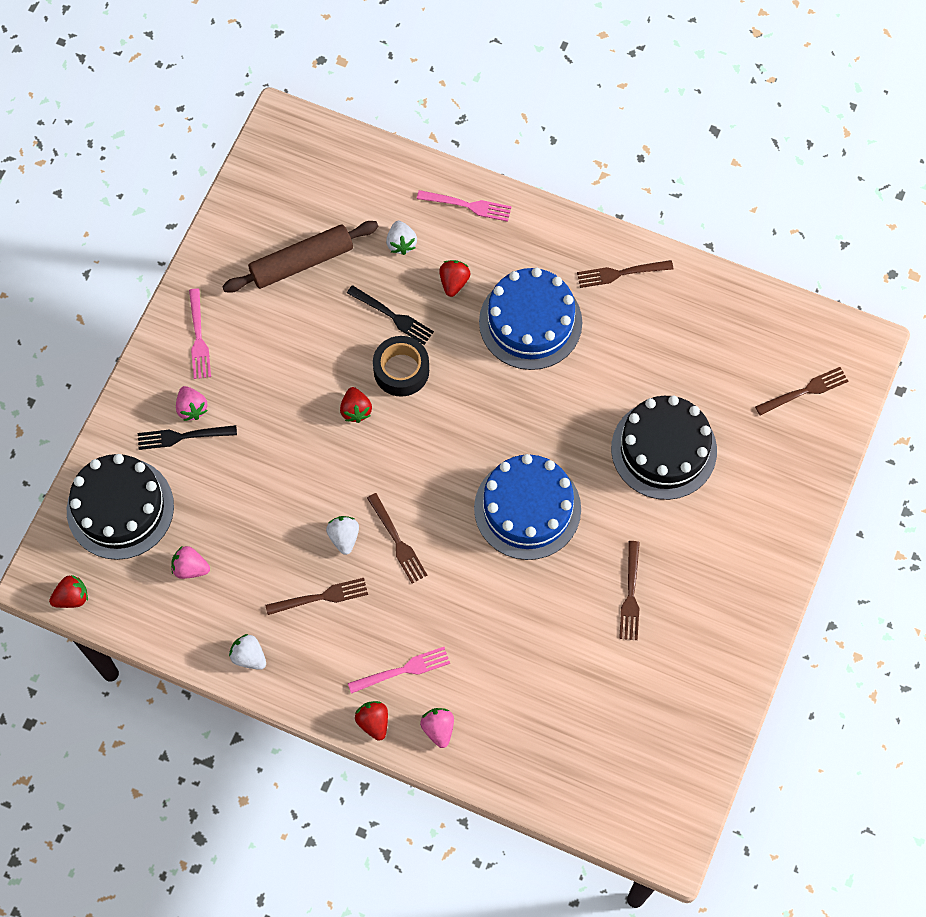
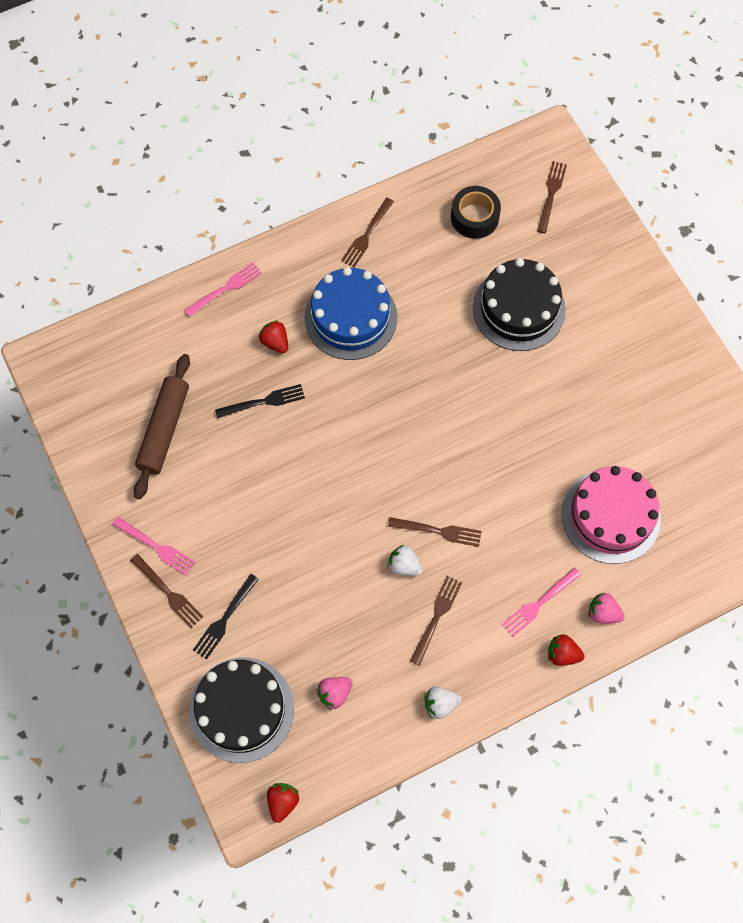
camera: 50 degrees left, 0 degrees up
(192, 408) = (208, 595): pink strawberry -> none
(356, 410) = (313, 482): red strawberry -> none
(401, 243) = (213, 353): white strawberry -> none
(401, 370) = (310, 428): black tape -> black tape (474, 217)
(402, 670) = (539, 603): pink fork -> pink fork turned 150 degrees counterclockwise
(527, 508) = (487, 427): blue cake -> none
(533, 671) = (610, 516): none -> pink cake
(630, 594) = (606, 410): brown fork -> brown fork (168, 592)

